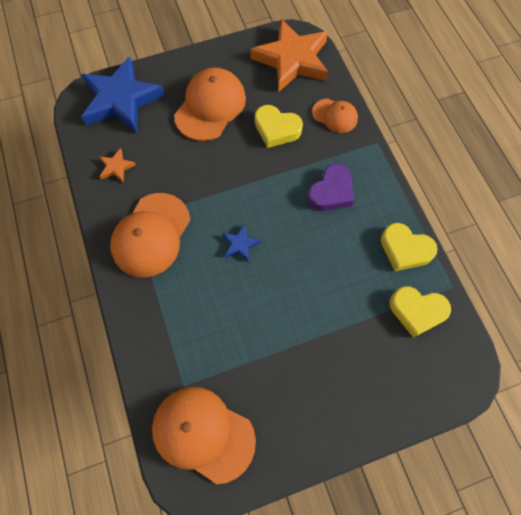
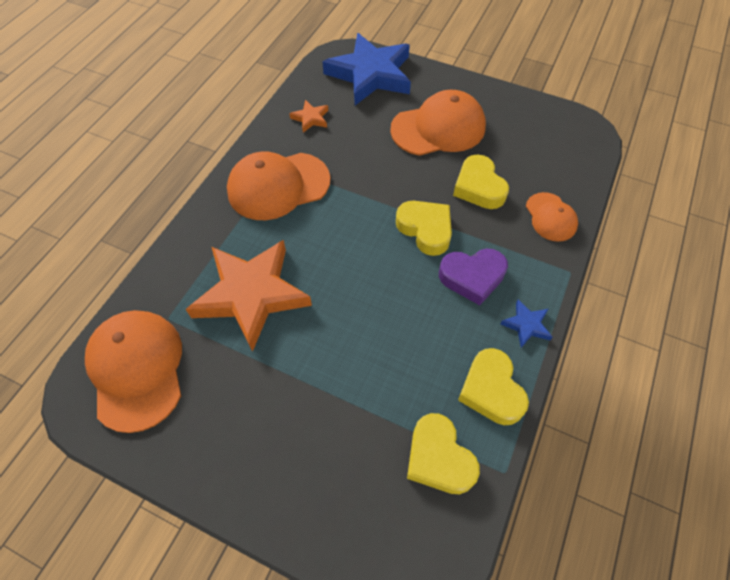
camera: 45 degrees right, 10 degrees down
(240, 244) = (339, 251): blue star -> blue star (526, 325)
(275, 184) = (425, 229): none -> yellow heart
(292, 60) = (559, 143): orange star -> orange star (251, 295)

